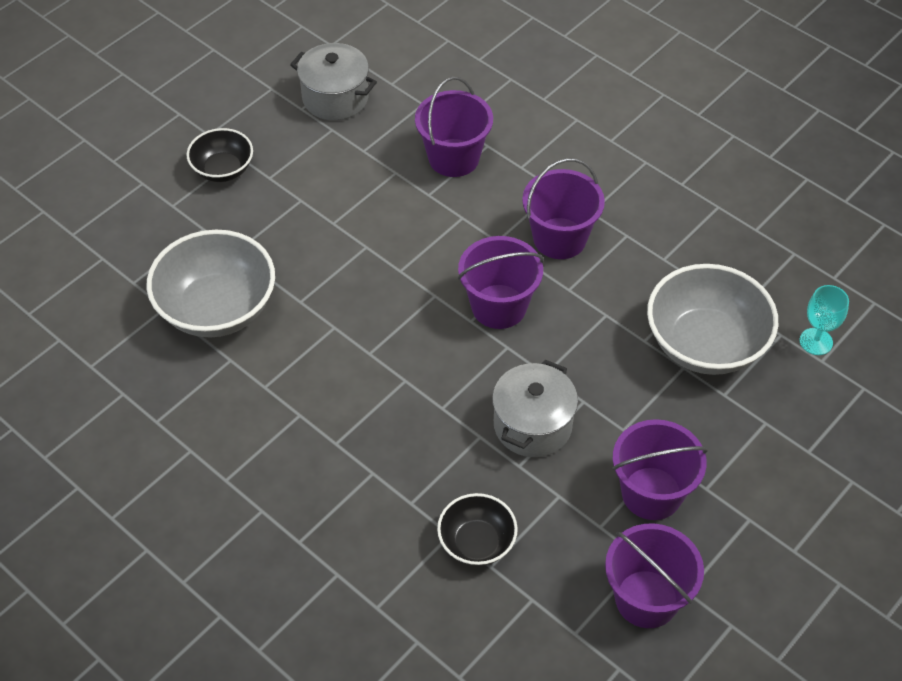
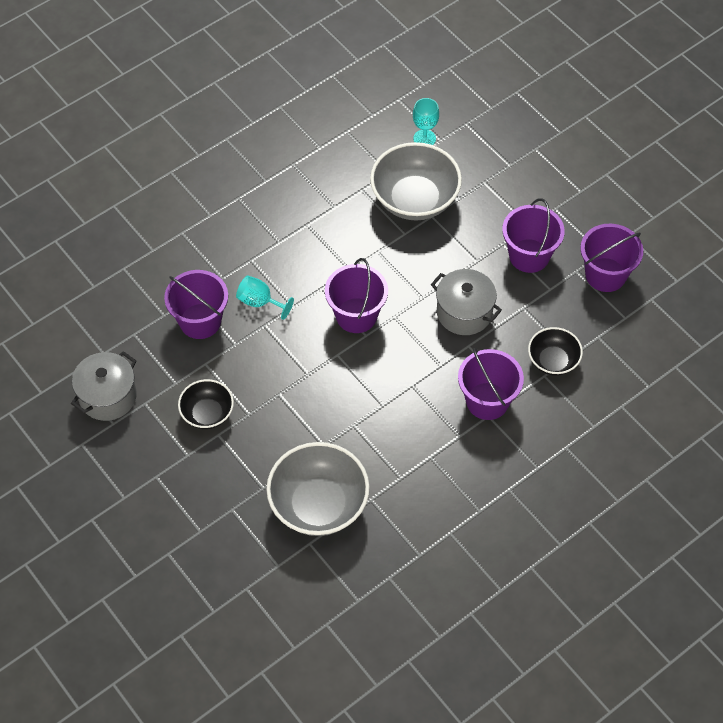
camera: 80 degrees left, 5 degrees up
(223, 170) = (169, 489): black bowl -> black bowl (207, 413)
(494, 208) = (260, 302): none -> turquoise goblet
(559, 238) = (300, 266): purple bucket -> purple bucket (487, 401)

